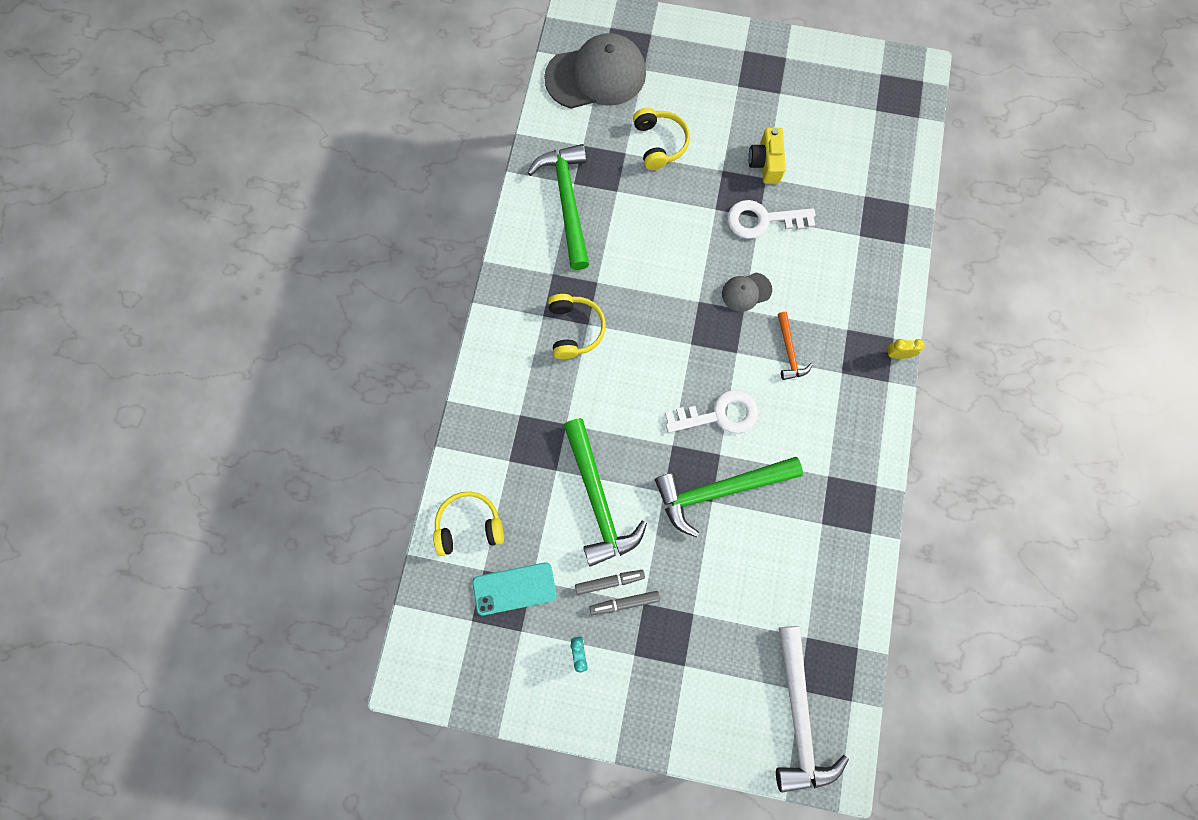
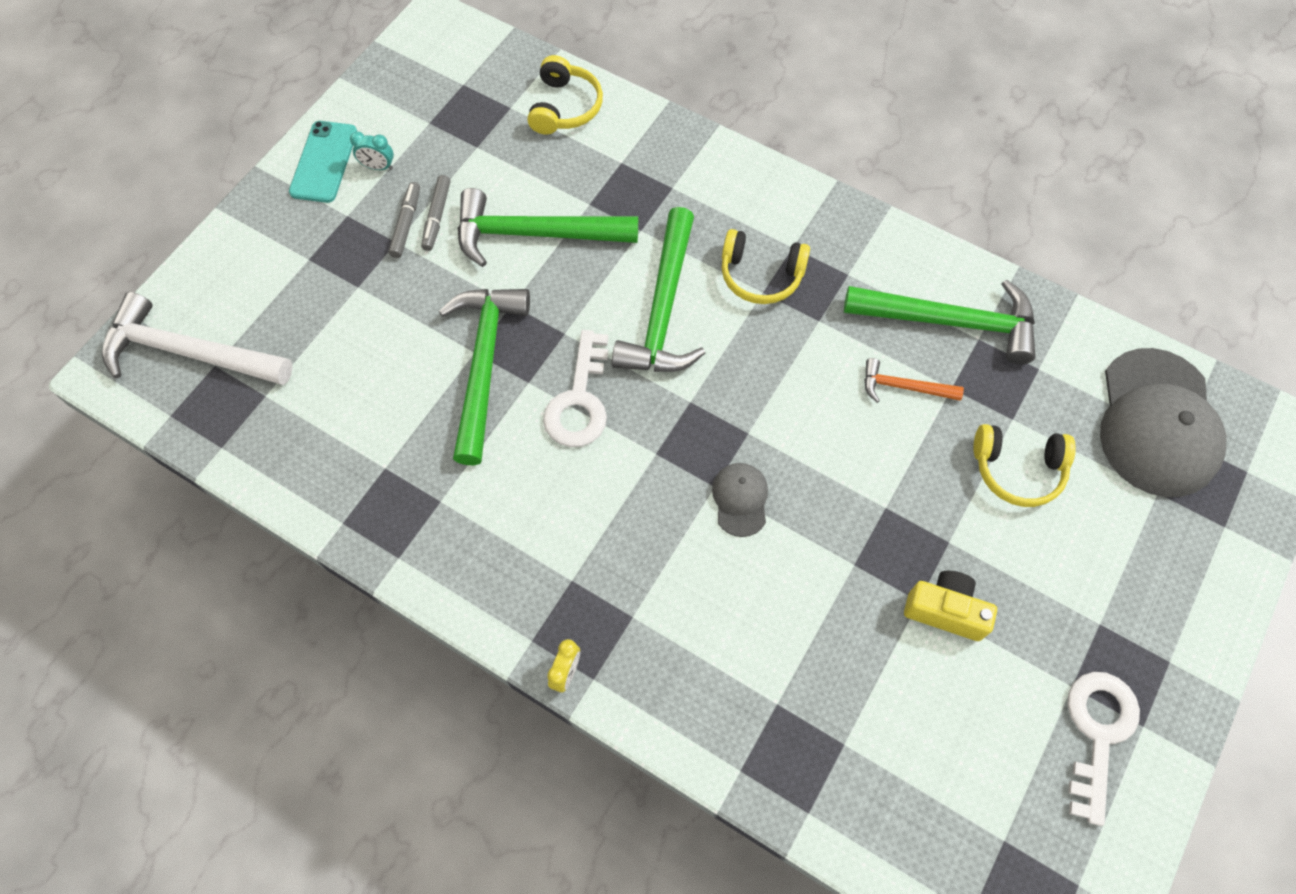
camera: 110 degrees right, 10 degrees down
(514, 588) = (476, 129): turquoise phone -> turquoise phone (324, 162)
(628, 385) = (663, 310): none -> green hammer
(762, 220) = (847, 566): white key -> white key (1097, 732)
(789, 352) = (630, 521): orange hammer -> orange hammer (903, 387)

